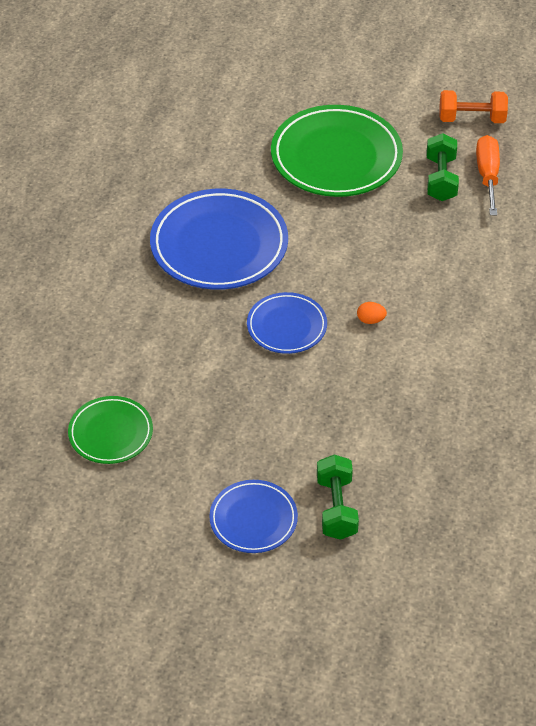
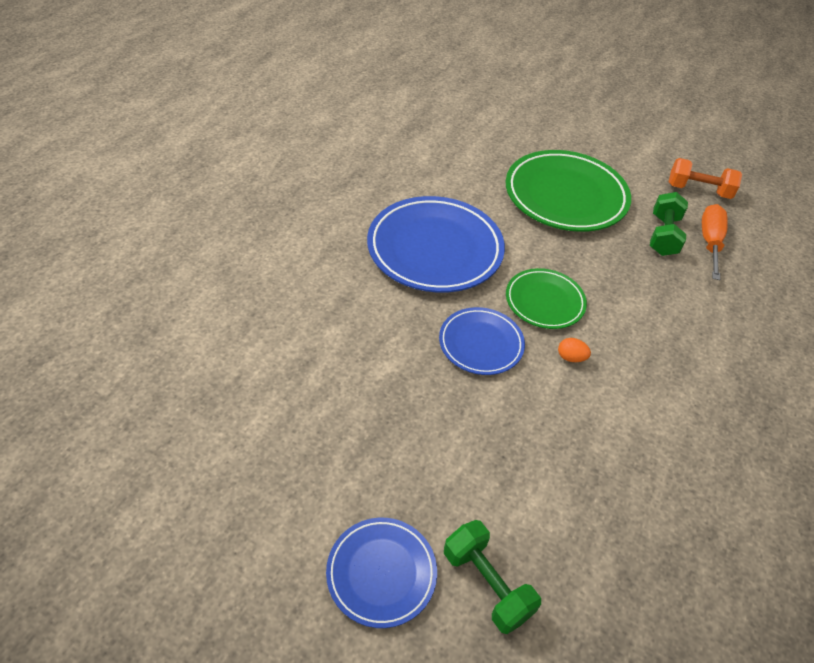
camera: 10 degrees right, 0 degrees up
(110, 433) = (257, 418): green plate -> green plate (544, 301)
(336, 508) = (486, 584): green dumbbell -> green dumbbell turned 45 degrees counterclockwise

